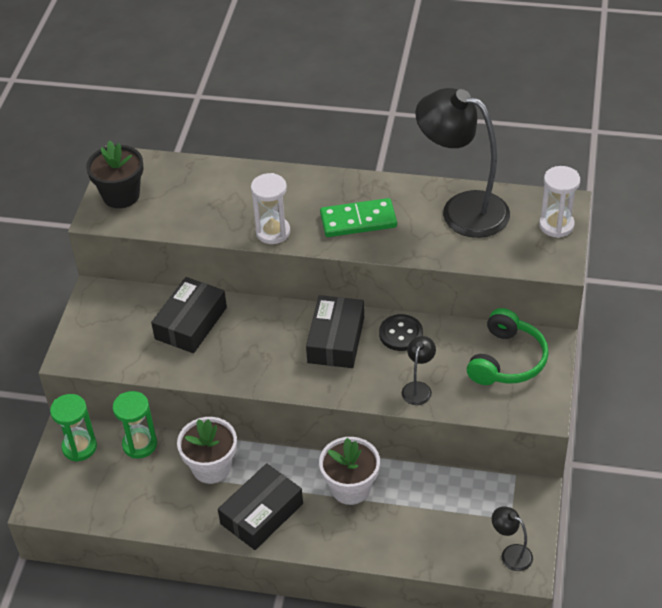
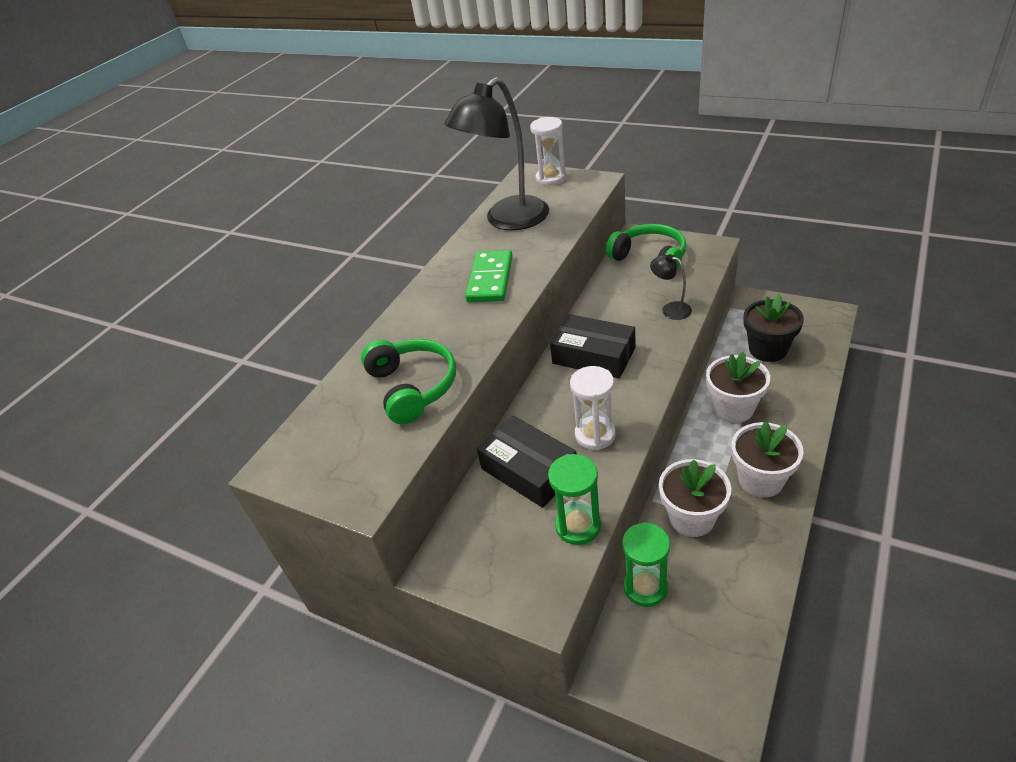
camera: 70 degrees left, 5 degrees down
(79, 447) = (637, 659): green hourglass -> green hourglass (578, 526)
(121, 195) = (337, 470): black flower pot -> black flower pot (767, 349)
(209, 210) = (413, 387): none -> green headphones
(262, 514) = (760, 480): black box -> white flower pot
(273, 232) = (476, 338): white hourglass -> white hourglass (595, 435)
(401, 334) = (600, 313): black button -> none
(511, 554) = (814, 319): black lamp -> none

